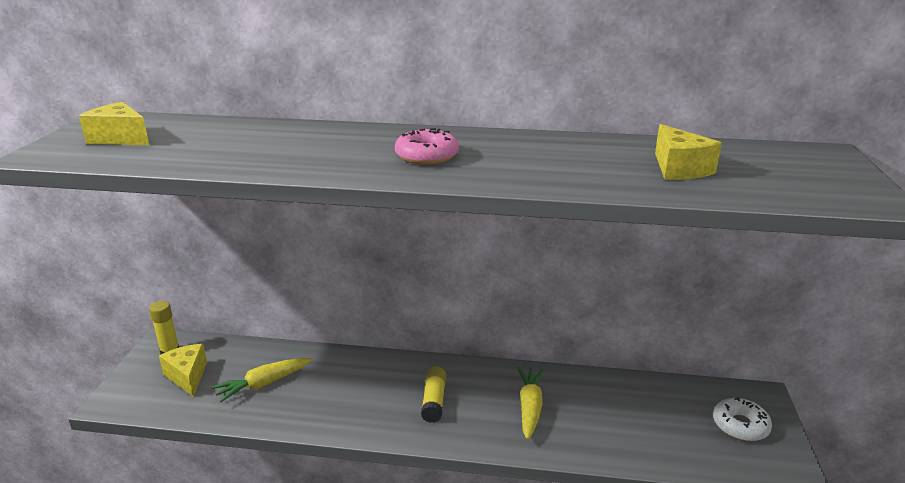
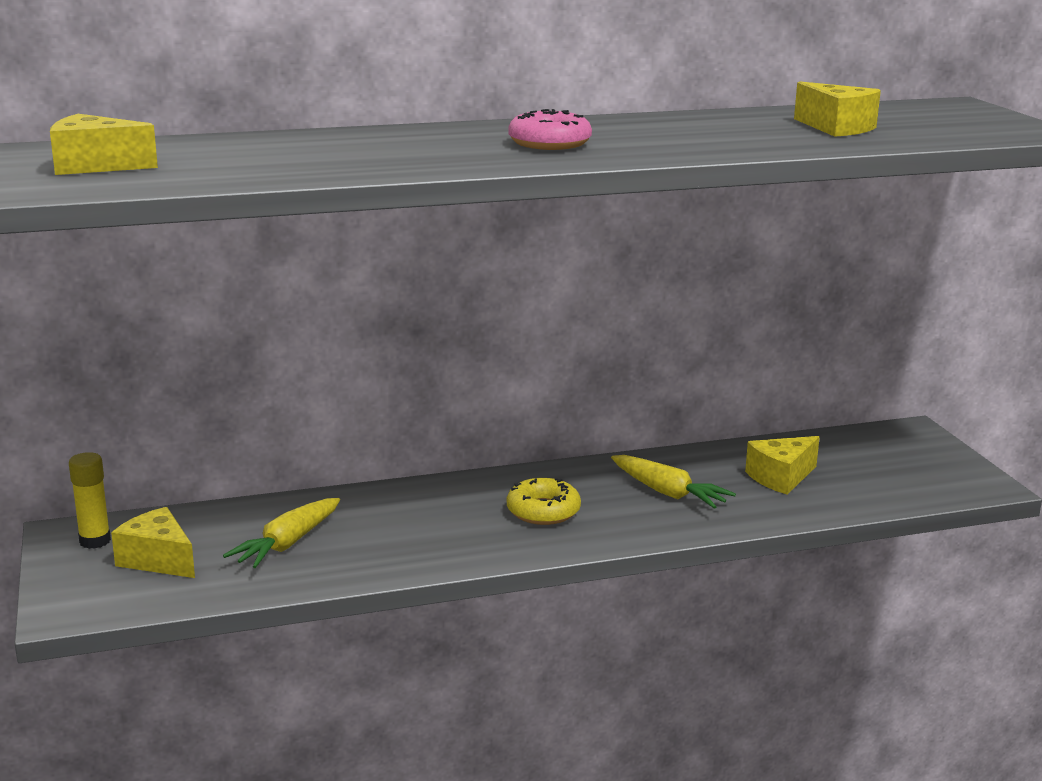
camera: 25 degrees left, 5 degrees down
(434, 401) = (543, 511): yellow glue stick -> yellow donut
(530, 408) = (668, 493): yellow carrot -> yellow carrot turned 150 degrees clockwise
(623, 416) = (781, 477): none -> yellow cheese
(740, 425) = (909, 460): white donut -> none

